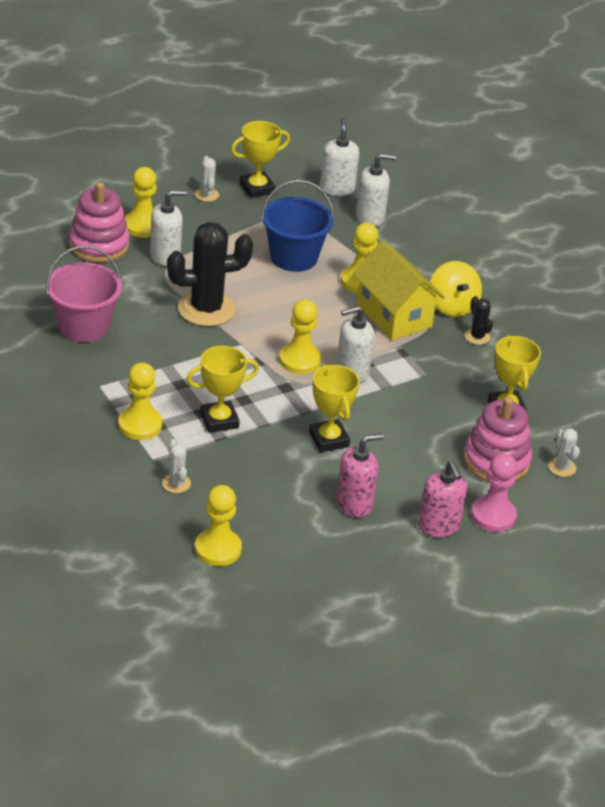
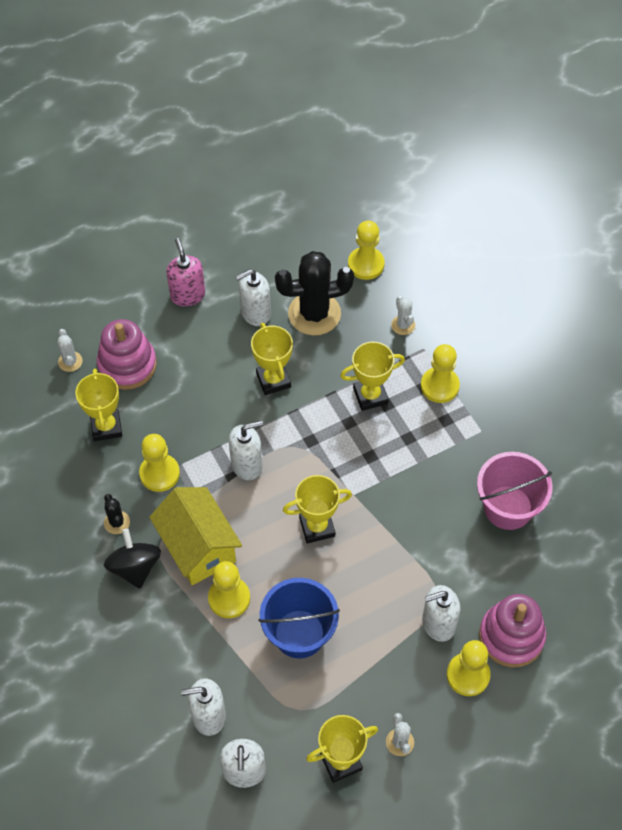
camera: 175 degrees left, 20 degrees up
(206, 309) = (389, 542): black cactus -> black cactus (314, 314)
(278, 323) = (317, 527): none -> yellow trophy
(299, 360) = (296, 476): yellow pawn -> yellow pawn (159, 473)
(354, 504) = (255, 313): pink soap dispenser -> white soap dispenser
(452, 306) = (135, 567): yellow spinning top -> black spinning top
(493, 516) = (141, 307): pink pawn -> none

